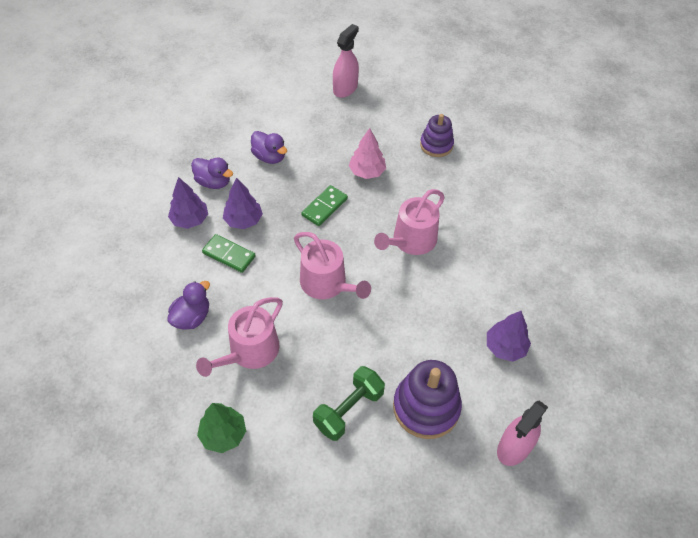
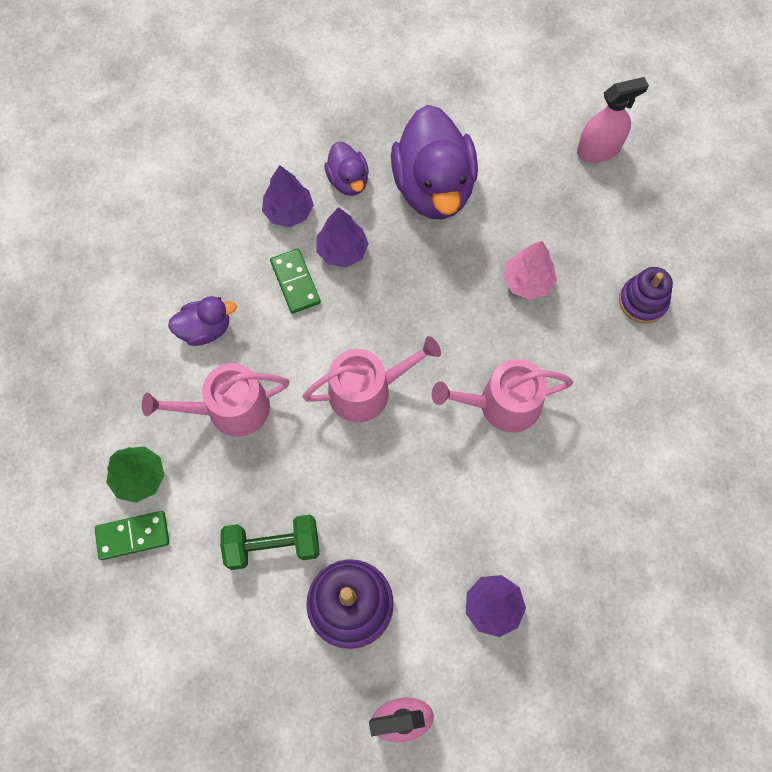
camera: 40 degrees right, 15 degrees up
(269, 157) = (433, 188): purple duck -> purple duck, size x1.99
(324, 207) = (441, 294): green domino -> green domino (133, 536)
(327, 284) = (367, 390): pink watering can -> pink watering can turned 105 degrees counterclockwise

